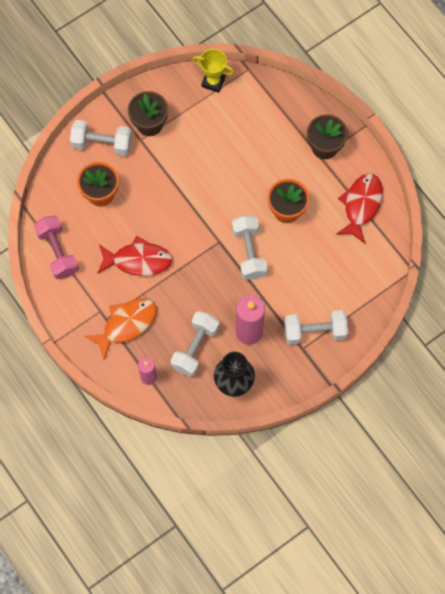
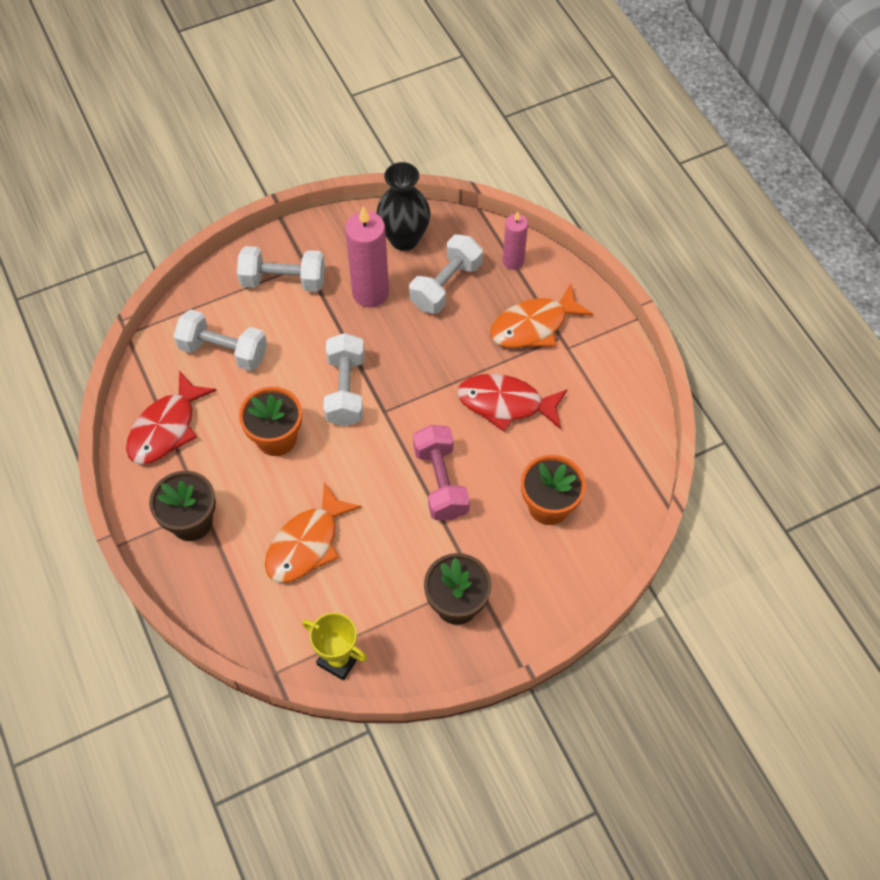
camera: 170 degrees left, 10 degrees down
(58, 252) = (621, 432): pink dumbbell -> pink dumbbell (441, 482)
(102, 143) = (537, 584): white dumbbell -> white dumbbell (223, 351)
(249, 145) = (307, 544): none -> orange fish

